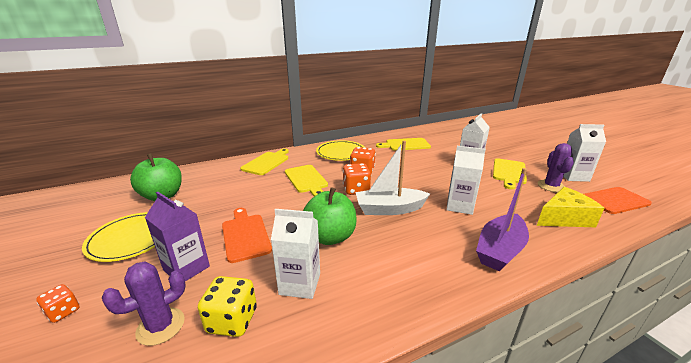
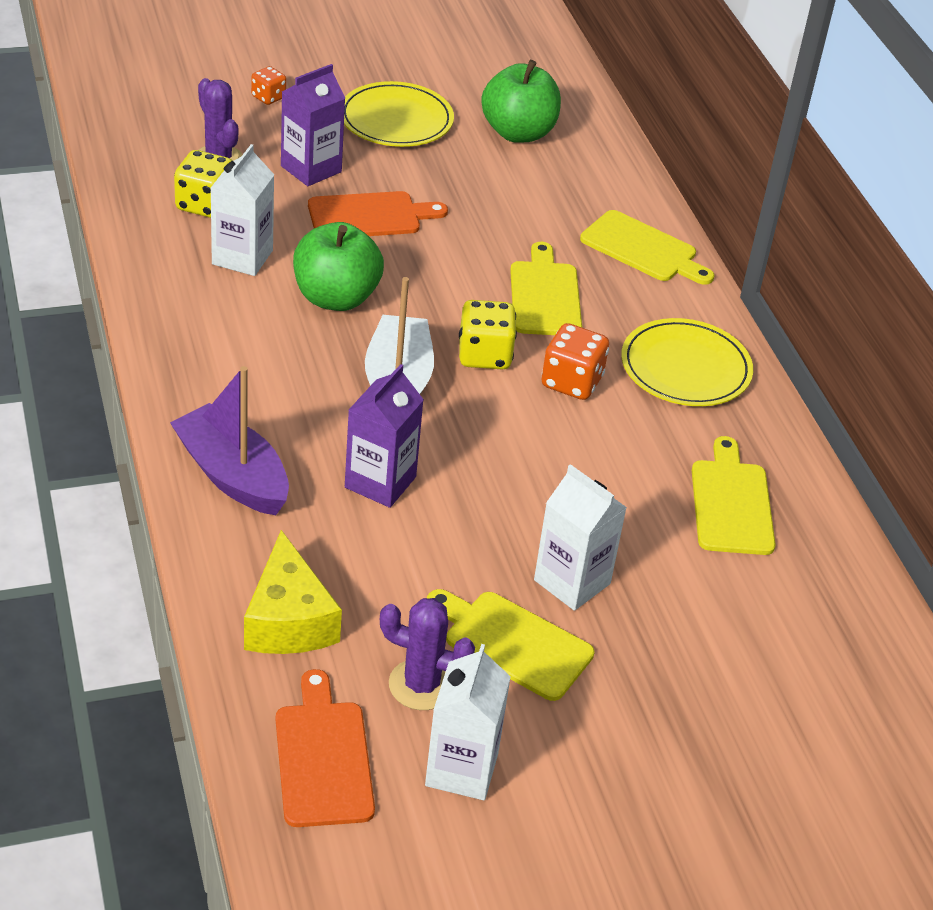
camera: 95 degrees right, 15 degrees up
(306, 180) = (545, 295): yellow cutting board -> yellow cutting board turned 105 degrees clockwise
(356, 190) = (484, 355): orange dice -> yellow dice
(459, 206) = (380, 482): white carton -> purple carton

